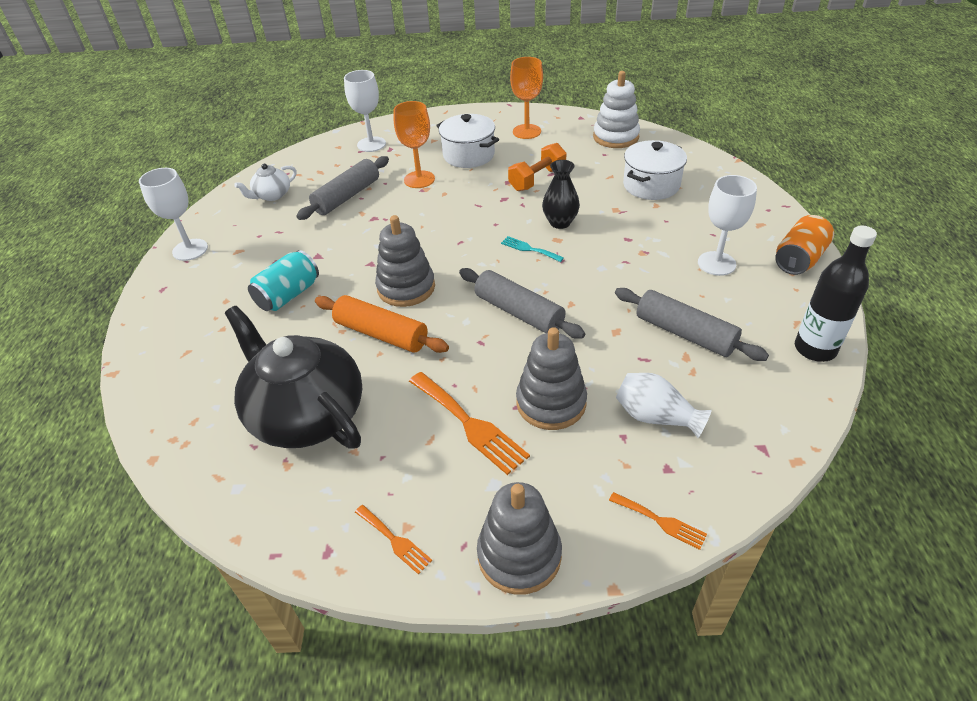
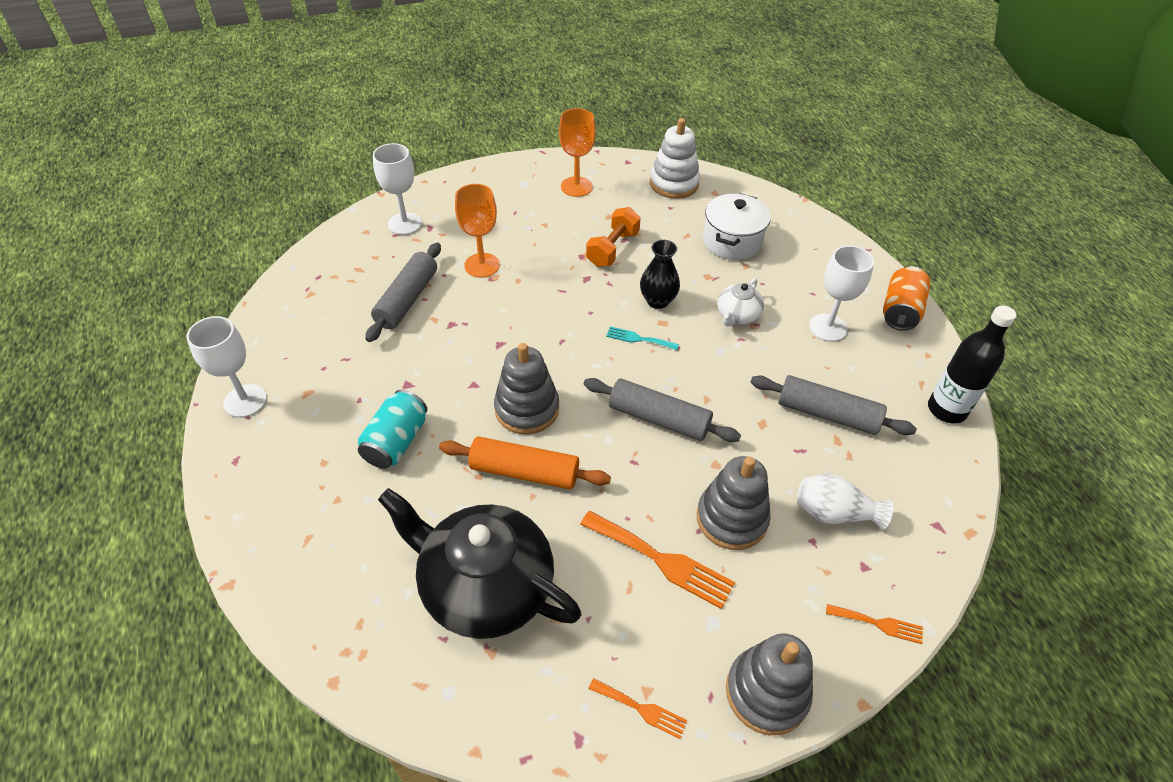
camera: 20 degrees left, 5 degrees up
(272, 195) = (314, 310): white teapot -> white teapot (737, 315)
(468, 155) = (525, 226): white pot -> none

